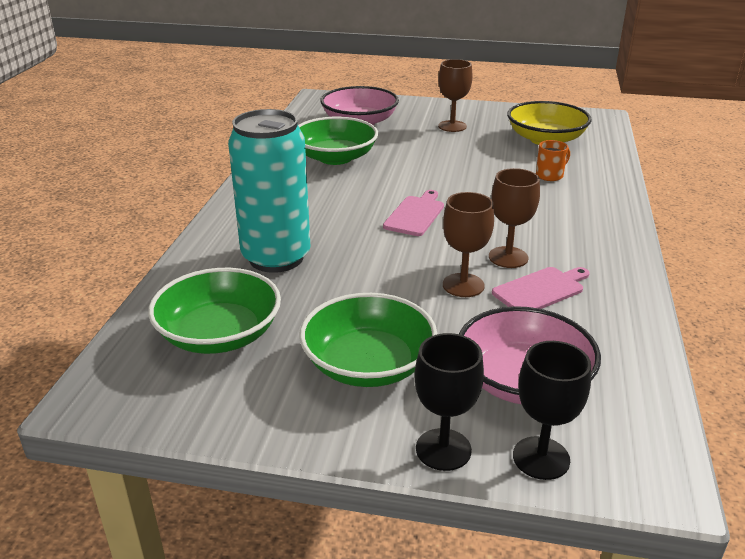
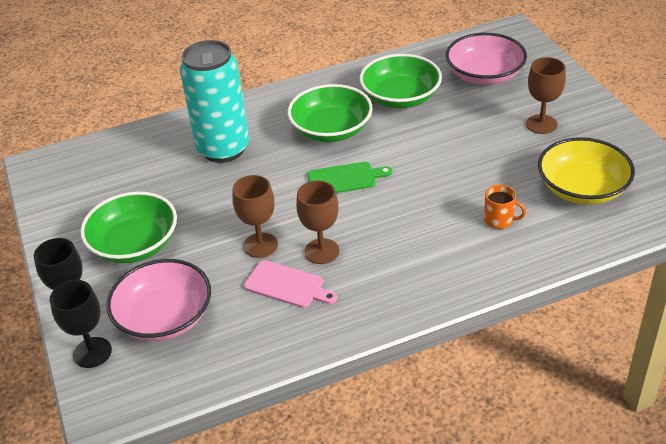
camera: 60 degrees right, 10 degrees up
(219, 334) = (122, 174): green bowl -> green bowl (331, 130)
(415, 214) = (345, 179): pink cutting board -> green cutting board

